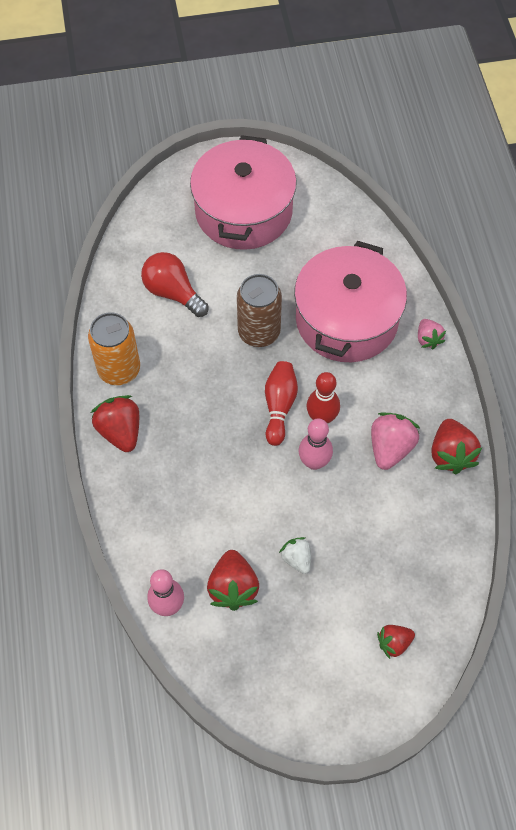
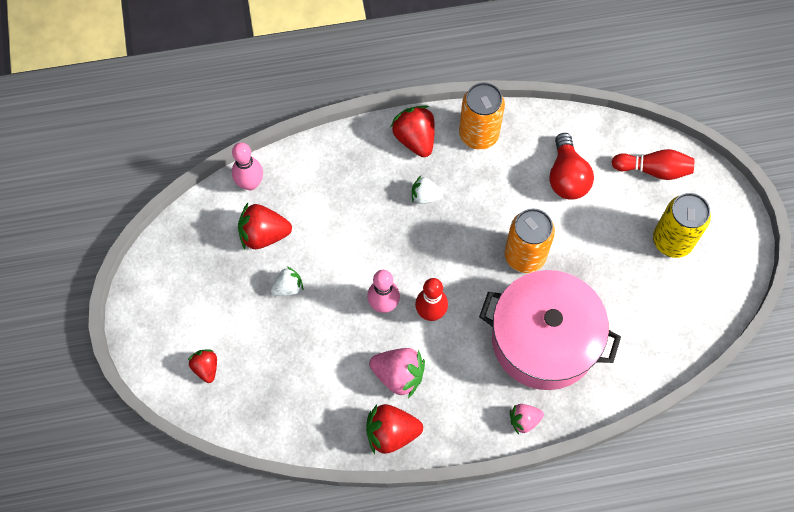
camera: 90 degrees right, 5 degrees up
(120, 431) = (415, 139): red strawberry -> red strawberry turned 90 degrees counterclockwise
(173, 292) = (567, 177): red light bulb -> red light bulb turned 135 degrees clockwise
(190, 422) = (425, 196): none -> white strawberry
(243, 211) = (672, 241): pink pot -> yellow can
(259, 332) = (525, 256): brown can -> orange can
(279, 406) = (442, 274): red bowling pin -> red bowling pin (653, 170)

